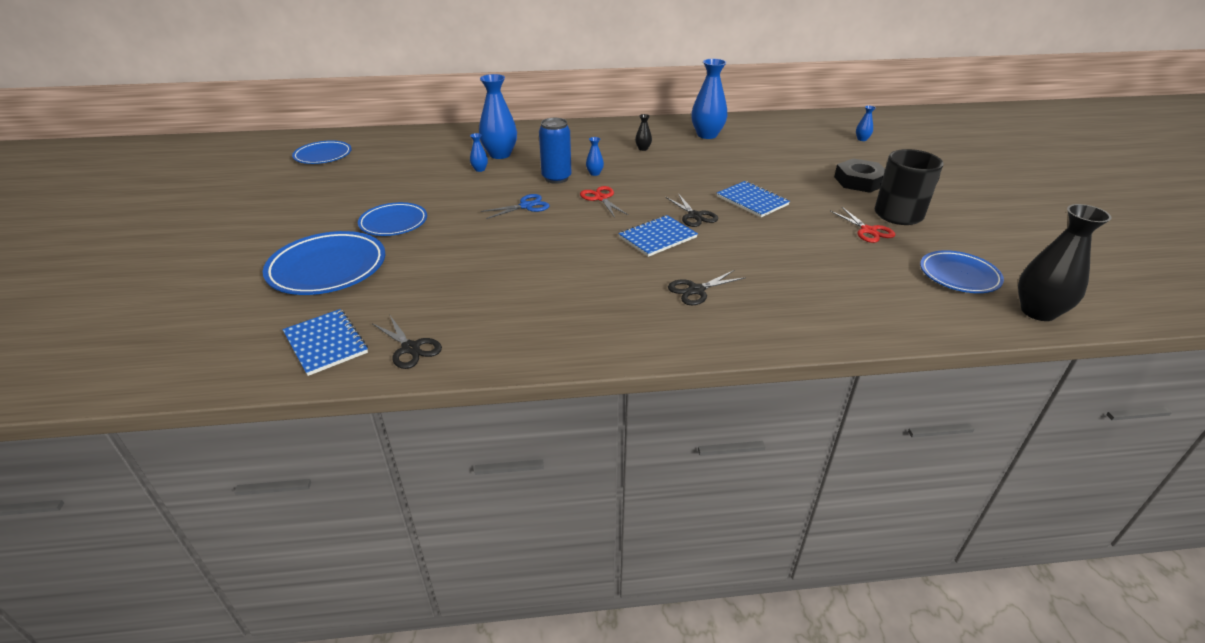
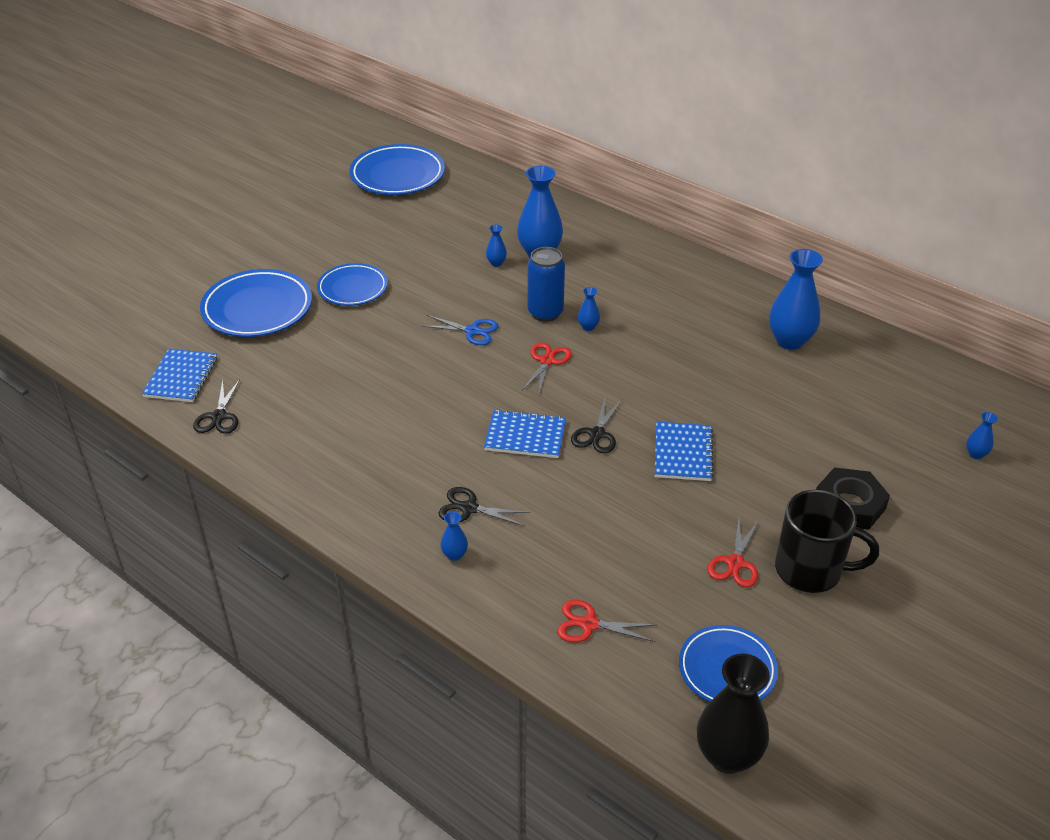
camera: 45 degrees right, 5 degrees up
(323, 156) = (397, 175): blue plate -> blue plate, size x1.54
(643, 148) = (687, 321): black vase -> none
(735, 318) = (454, 555): none -> blue vase
(868, 301) = (589, 624): none -> red scissors

